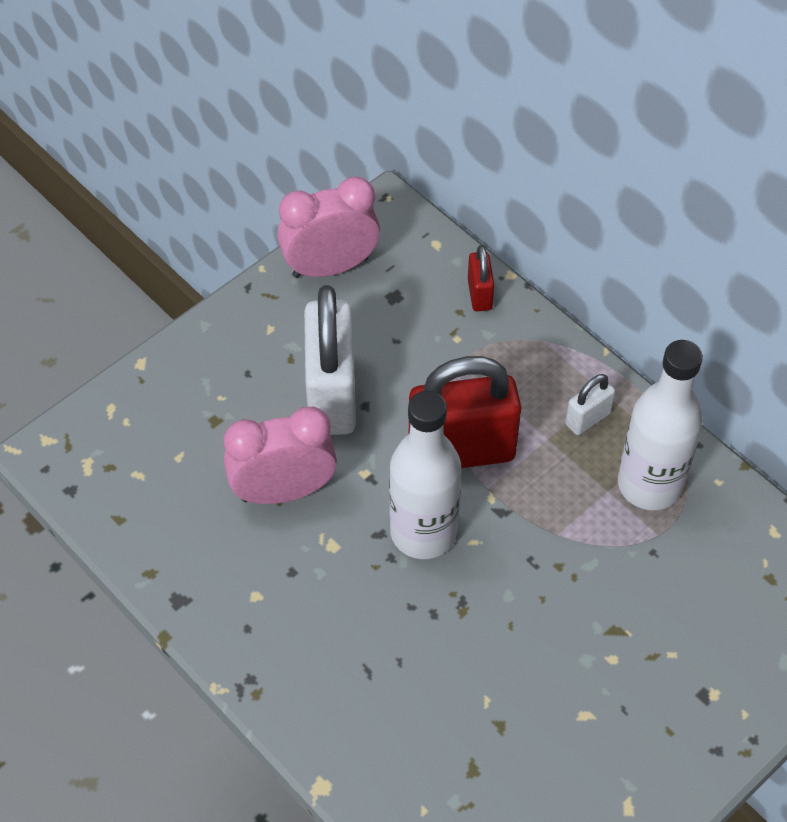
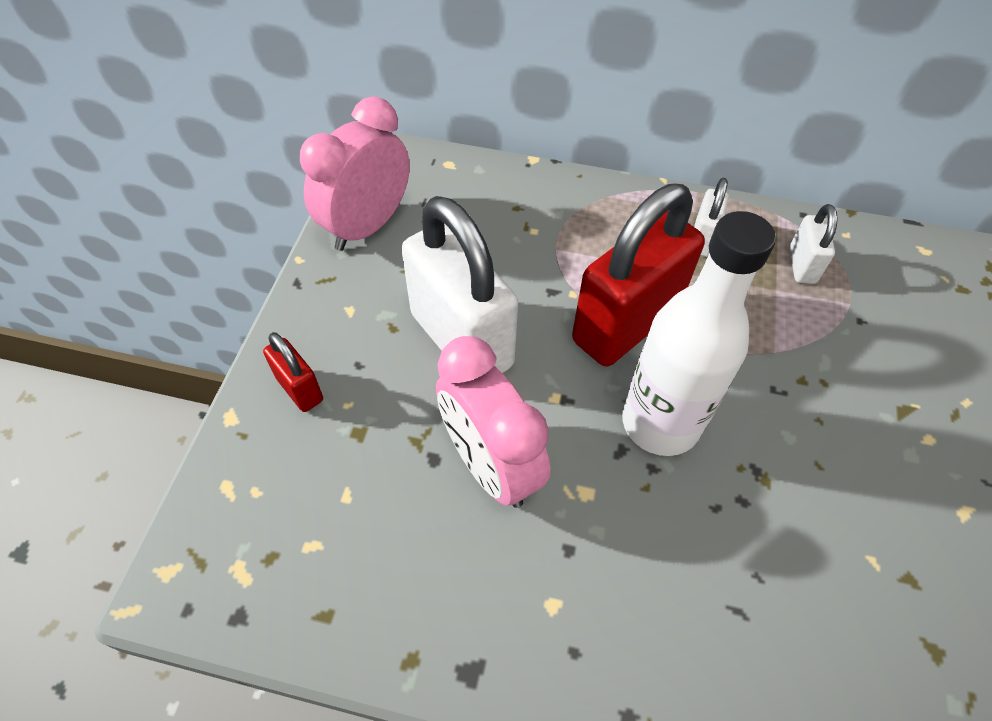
camera: 35 degrees left, 0 degrees up
(283, 491) = (490, 465): pink clock -> pink clock turned 75 degrees counterclockwise
(479, 294) = (522, 185): red padlock -> red padlock (300, 389)
(649, 484) = (801, 265): white bottle -> white padlock

